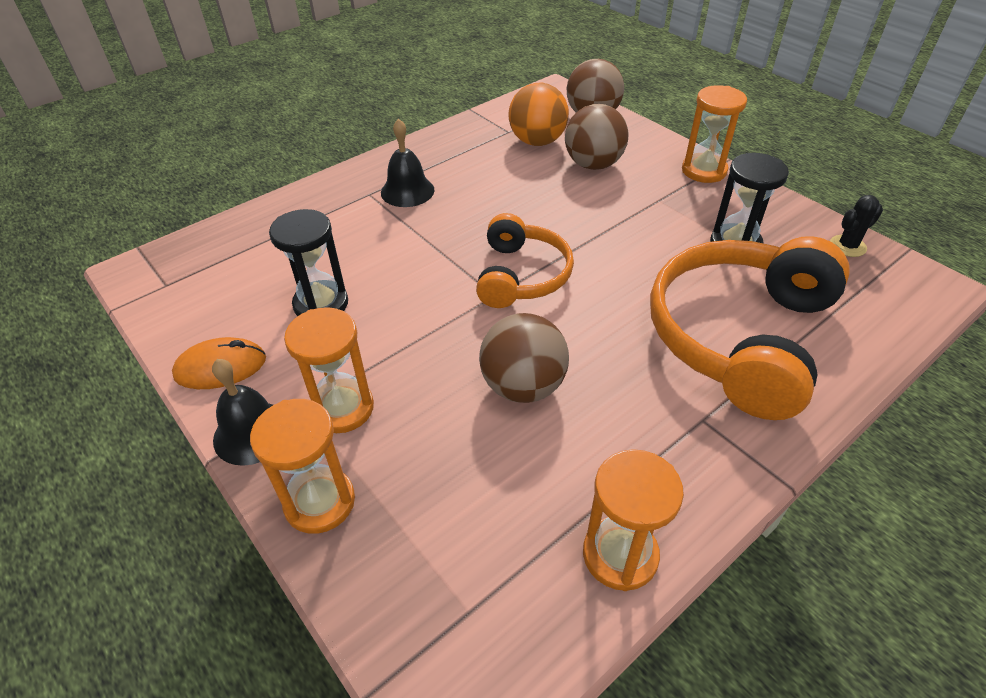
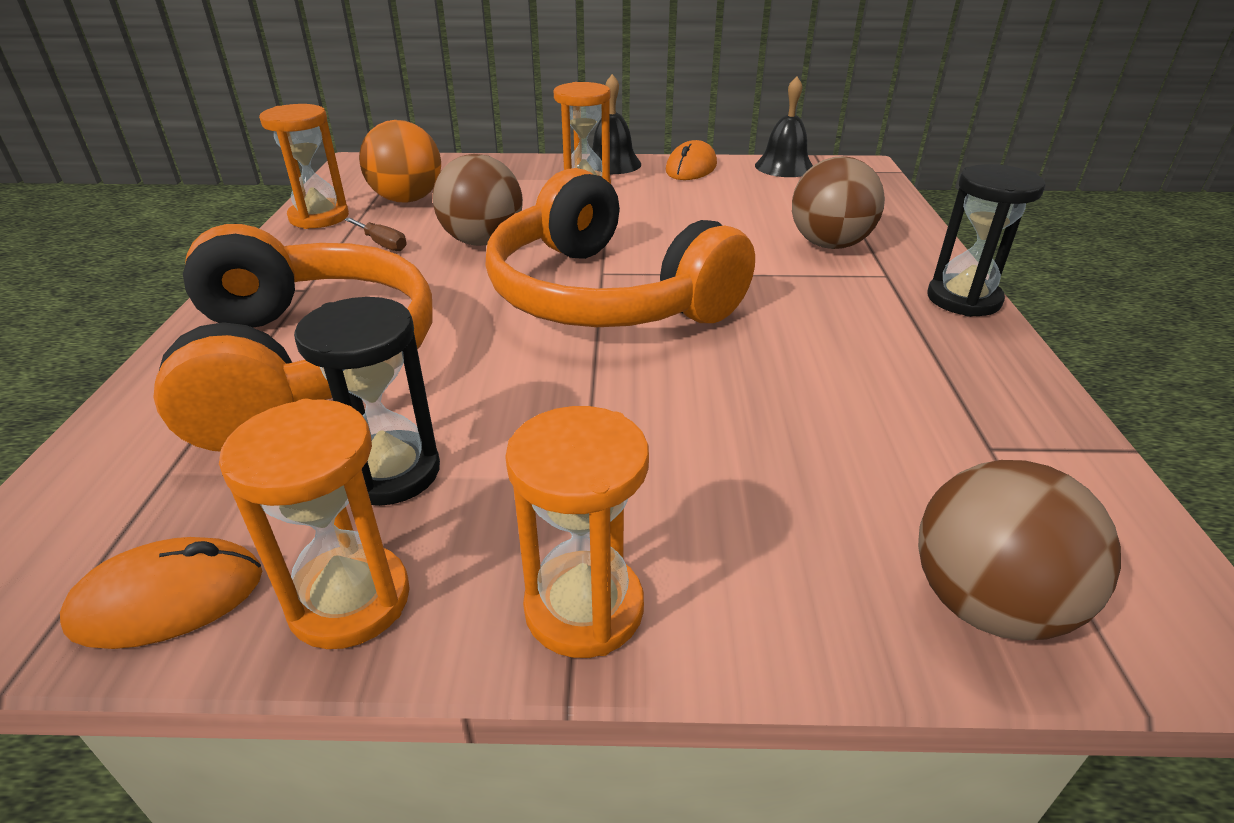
camera: 130 degrees right, 10 degrees down
(320, 502) = (526, 166): orange hourglass -> orange hourglass (350, 600)
(321, 304) = (712, 207): black hourglass -> black hourglass (963, 299)
(407, 191) = (867, 297): black bell -> black bell (784, 167)
(521, 275) = (605, 295): orange headphones -> orange headphones, size x1.71
(537, 141) = (918, 459): orange ball -> orange ball (407, 200)
(593, 164) = (771, 475): brown ball -> brown ball (829, 245)
(600, 445) = (382, 244): none -> brown screwdriver
(847, 246) = (168, 598): black cactus -> orange mouse

